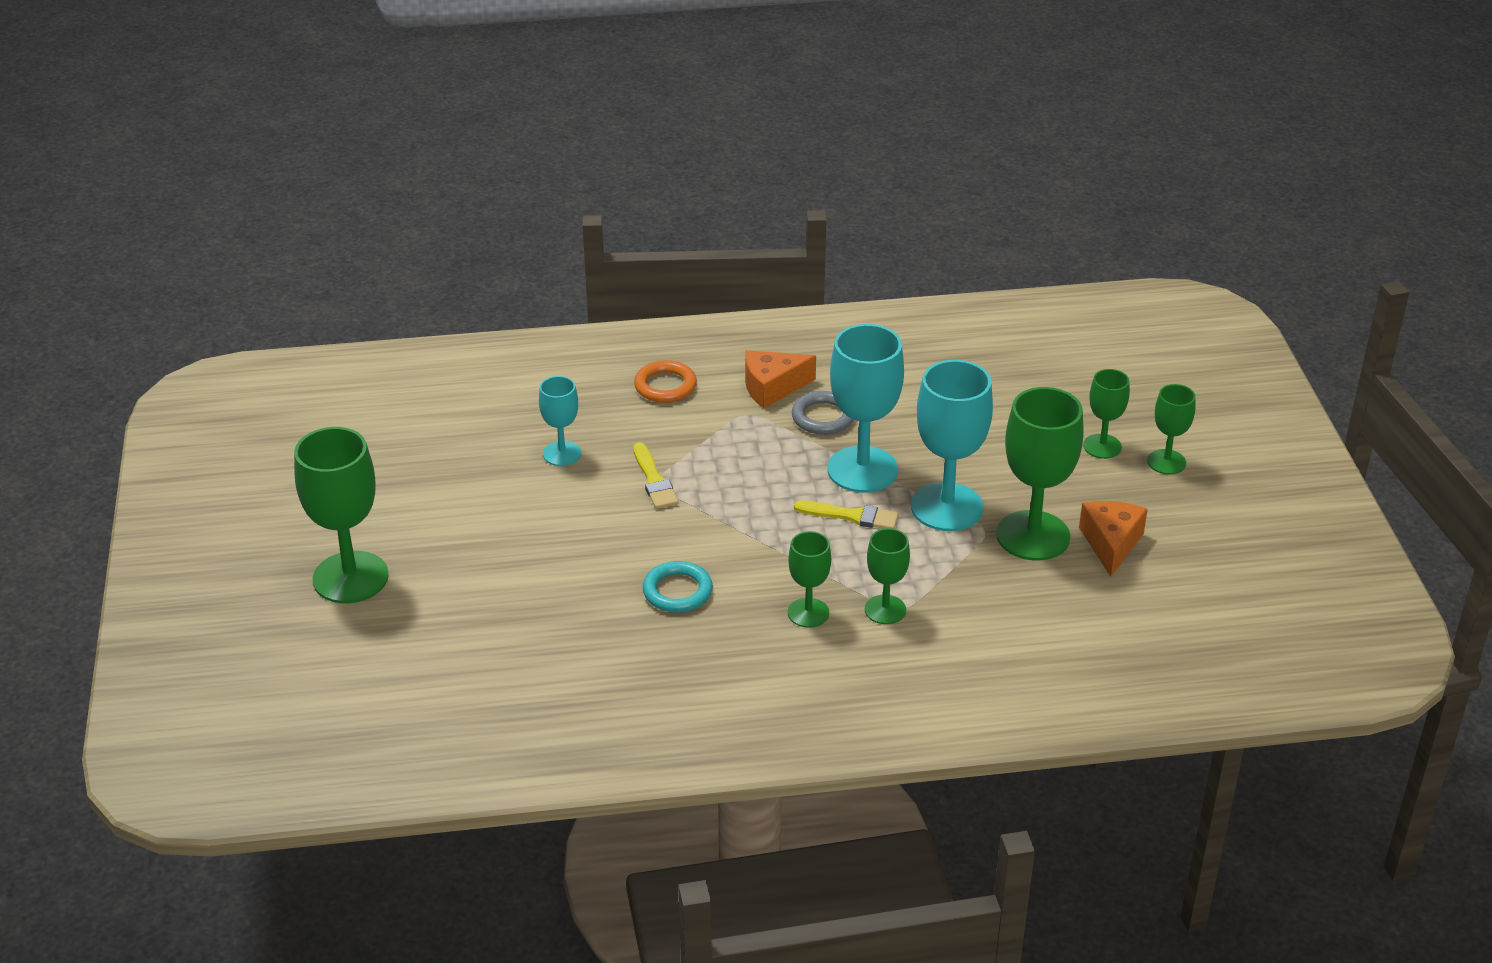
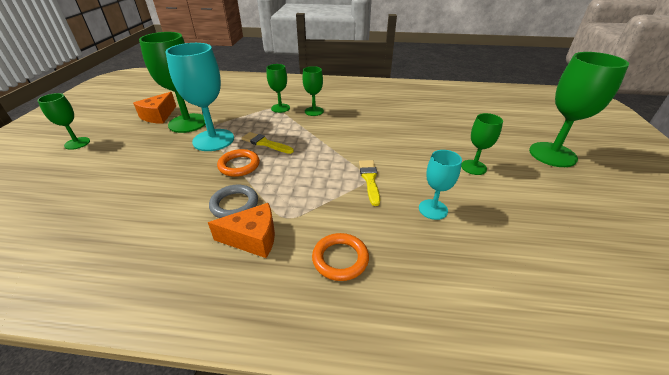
camera: 165 degrees left, 0 degrees up
(677, 591) = (371, 126): turquoise ring -> none
(862, 469) = (239, 165): turquoise goblet -> orange ring
(1102, 446) = (94, 156): green goblet -> green goblet (473, 167)

